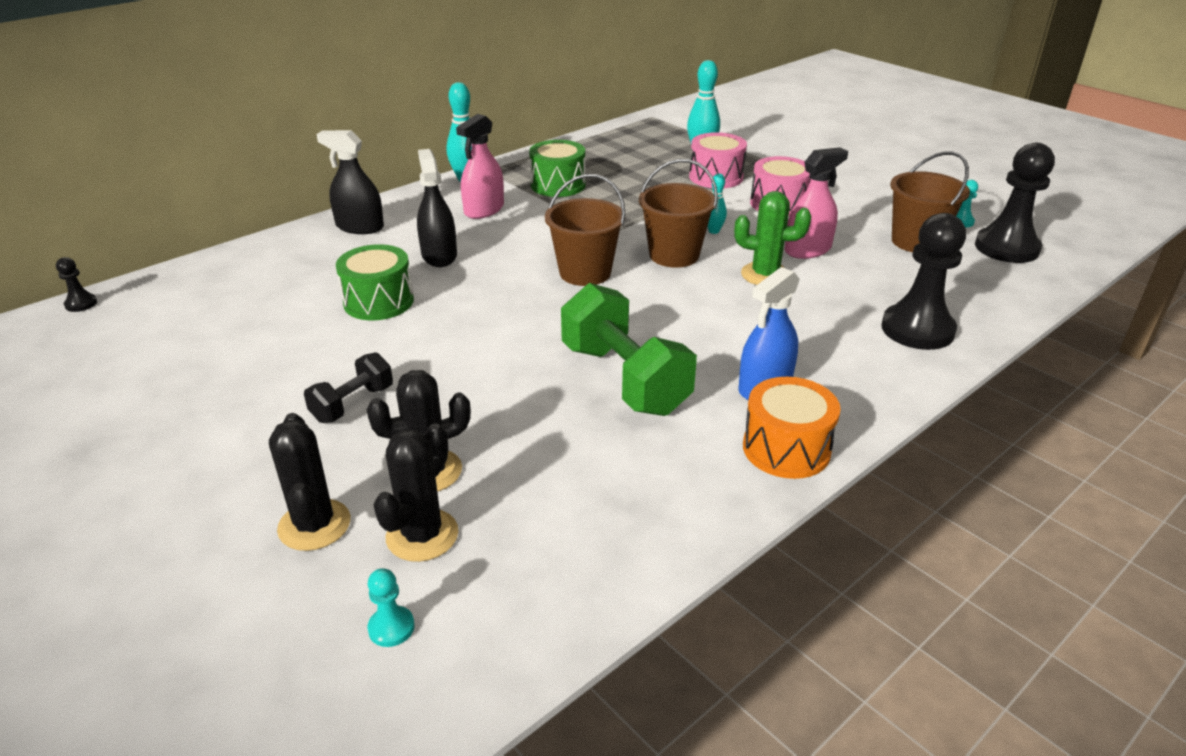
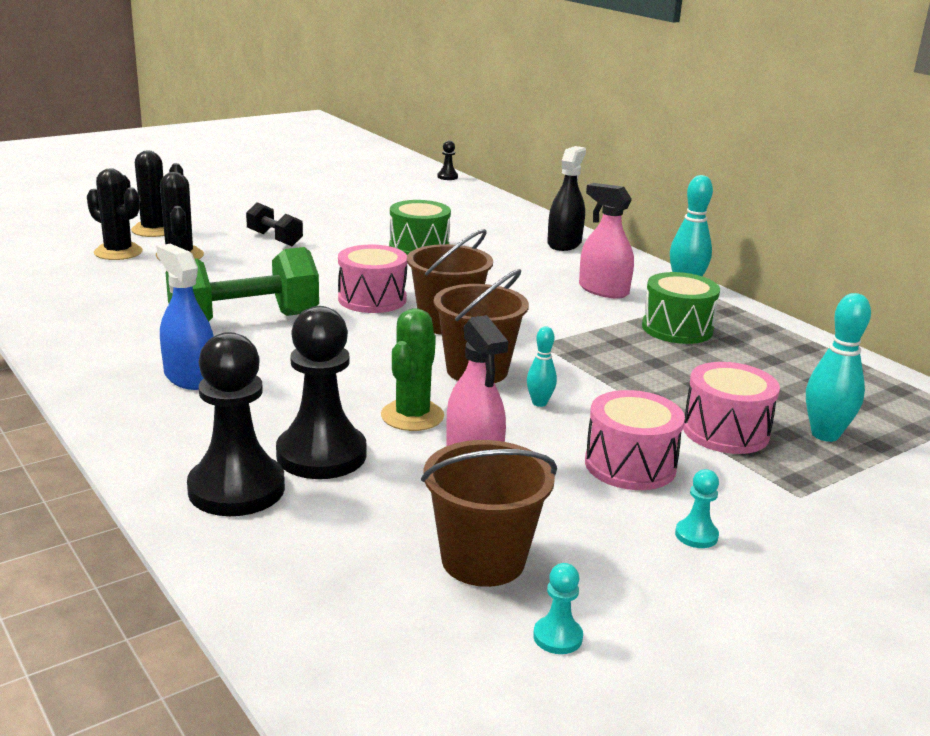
camera: 95 degrees right, 10 degrees down
(391, 628) = (51, 244): turquoise pawn -> turquoise pawn (696, 535)
(439, 255) = (499, 269): black spray bottle -> none
(540, 314) = (372, 299): none -> pink drum
(786, 449) = (93, 370): orange drum -> none
(1006, 248) = (441, 658): black pawn -> black pawn (321, 455)

